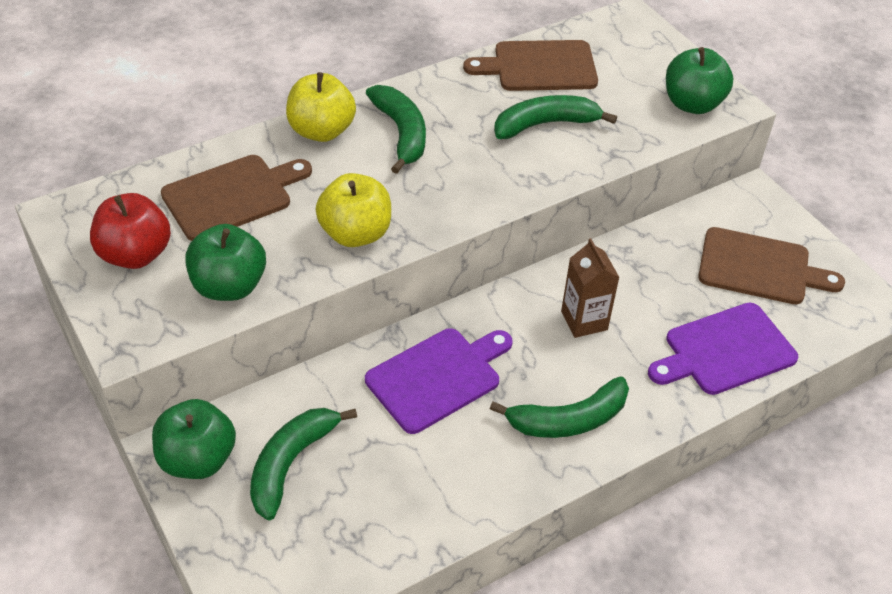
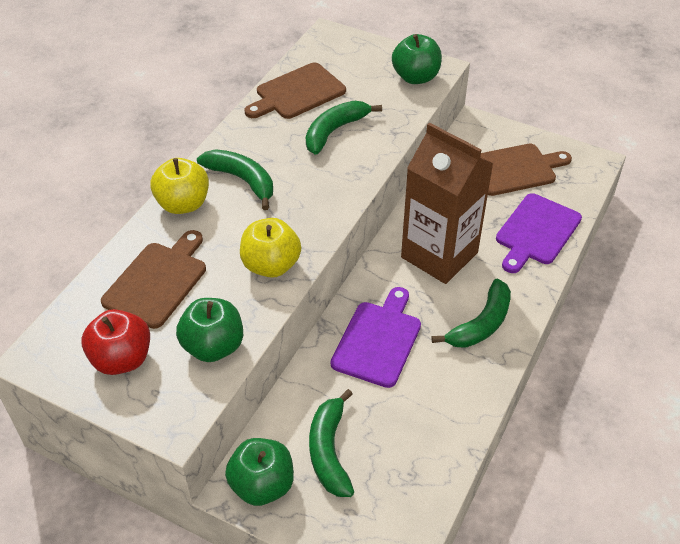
camera: 30 degrees left, 0 degrees up
(584, 320) = (439, 255): brown carton -> brown carton, size x2.03

